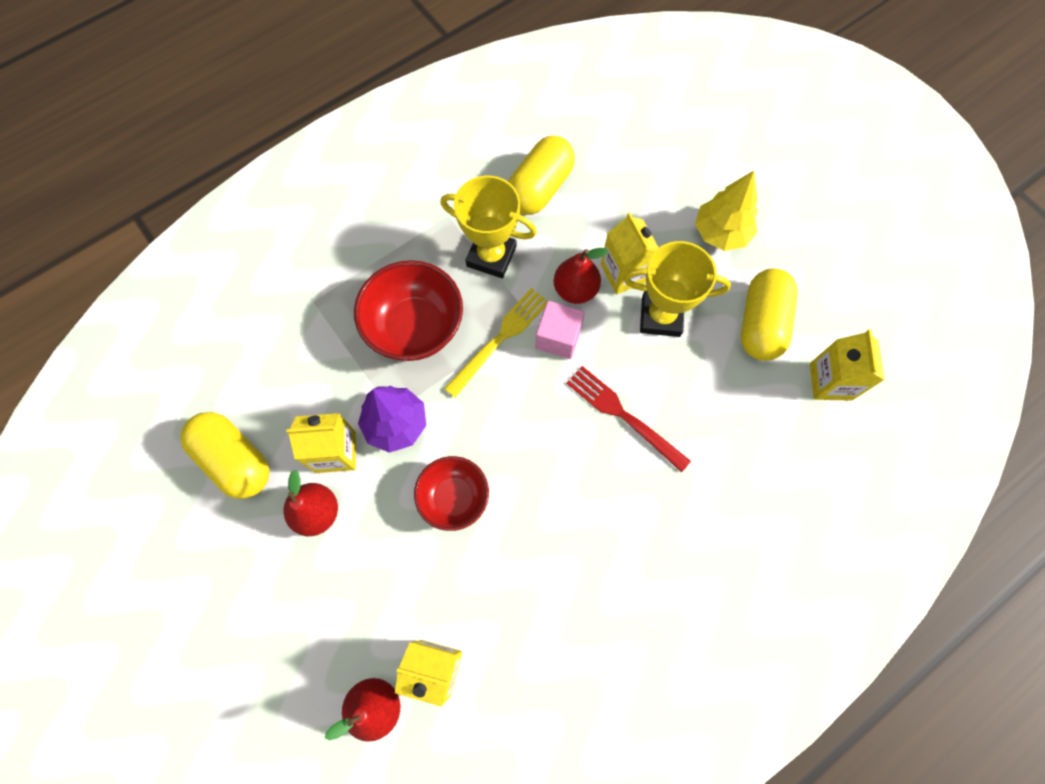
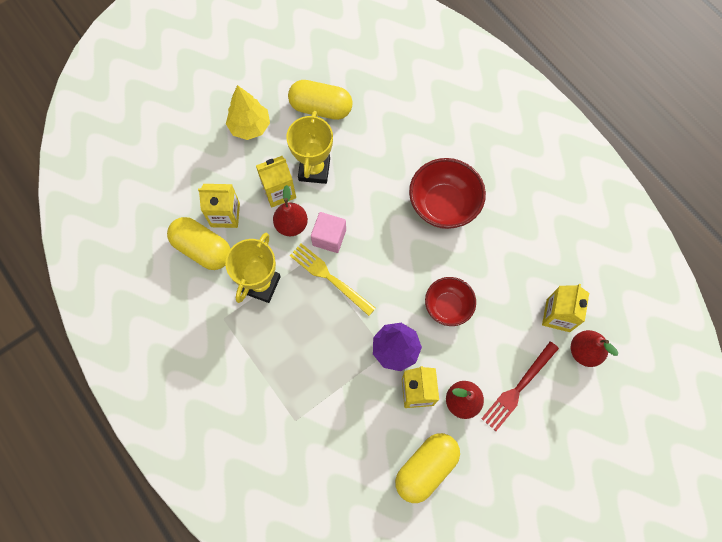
camera: 90 degrees left, 0 degrees up
(415, 327) = (319, 339): red bowl -> red bowl (443, 205)
(623, 415) = (387, 197): red fork -> red fork (518, 388)
(830, 381) = (362, 72): yellow carton -> yellow carton (225, 215)

